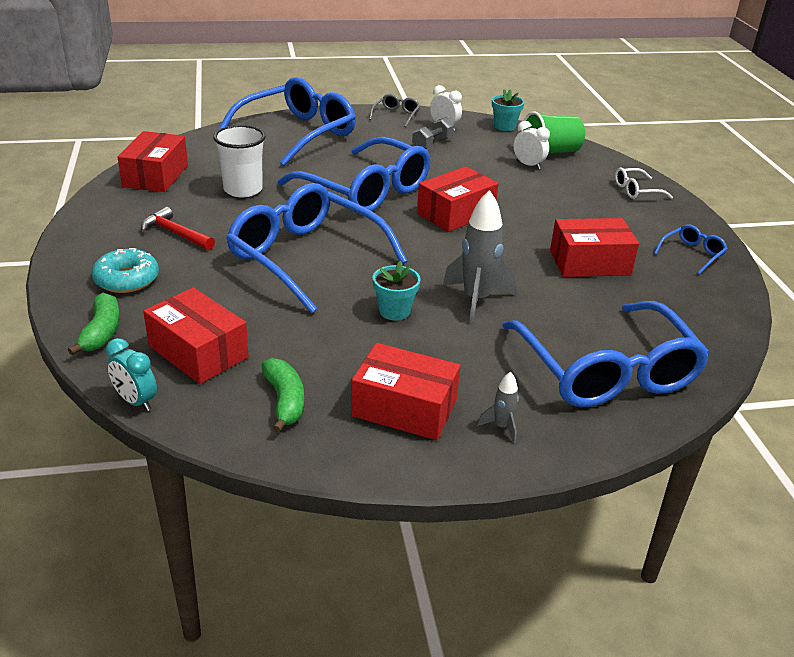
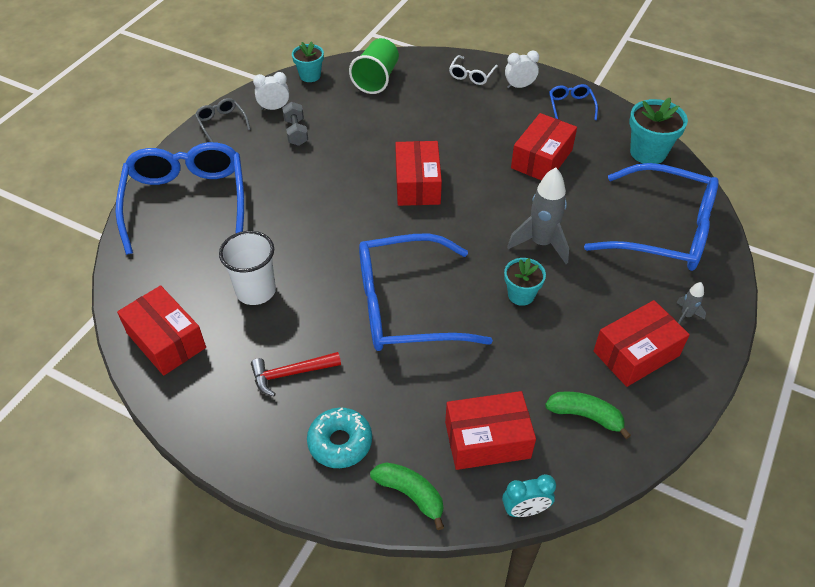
camera: 50 degrees left, 15 degrees up
(365, 191) = (334, 214): blue glasses -> none
(528, 165) = (384, 102): white clock -> white clock (519, 86)
(707, 322) = (648, 152): none -> turquoise flower pot

